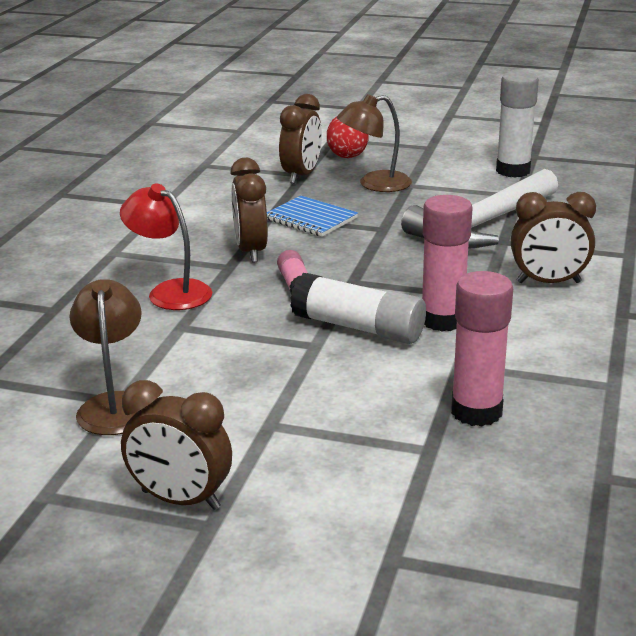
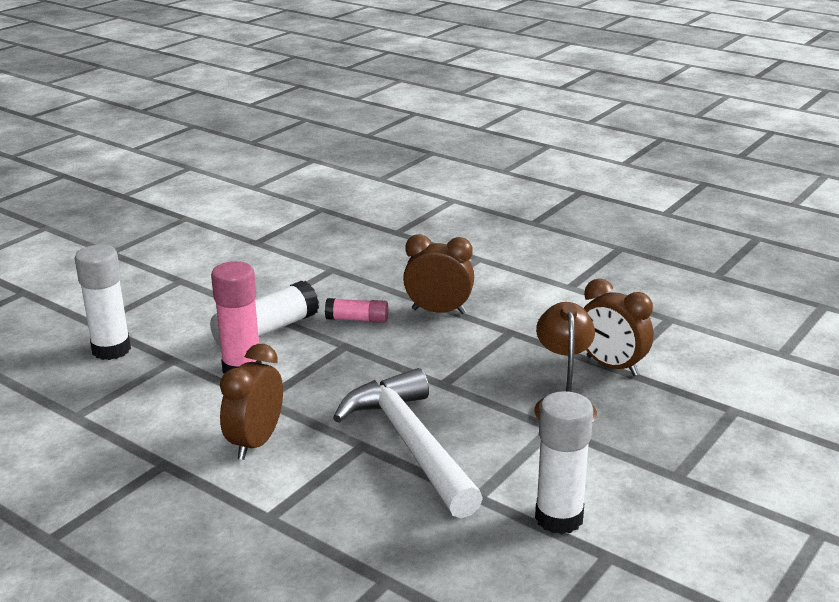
camera: 110 degrees right, 0 degrees up
(114, 405) = (252, 240): brown lamp -> none
(170, 291) = (389, 271): red lamp -> none
(180, 500) = (139, 247): brown clock -> none
(311, 219) = (491, 350): blue notebook -> none
(347, 155) = (669, 407): red egg -> none
(476, 412) = (111, 350): pink glue stick -> white glue stick

